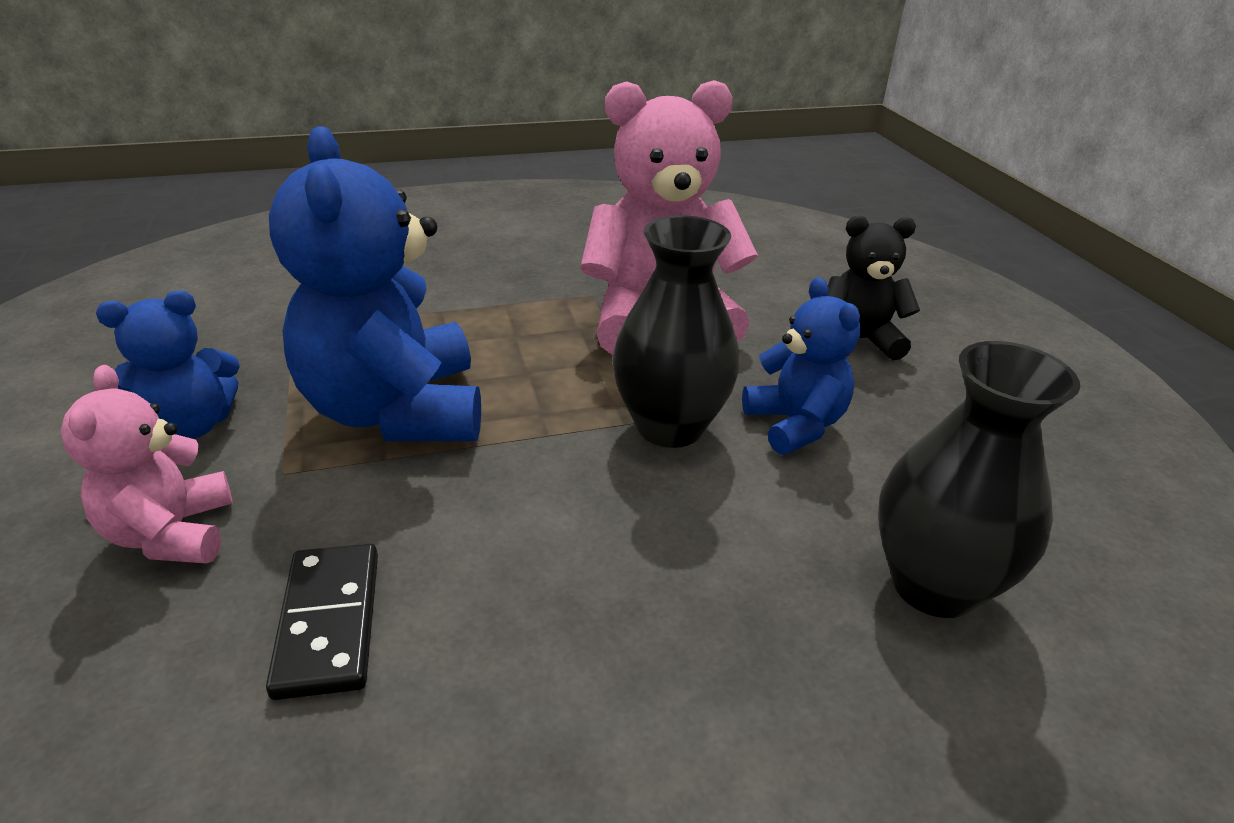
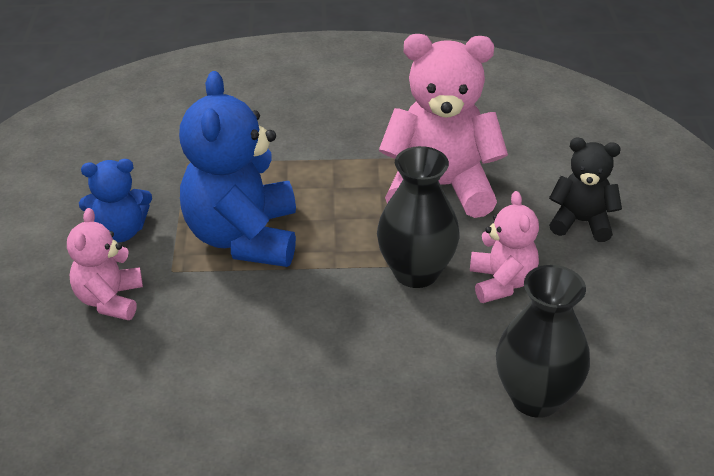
camera: 15 degrees right, 5 degrees up
(328, 622) = (188, 362): black domino -> none
(795, 424) = (501, 282): blue teddy bear -> pink teddy bear

